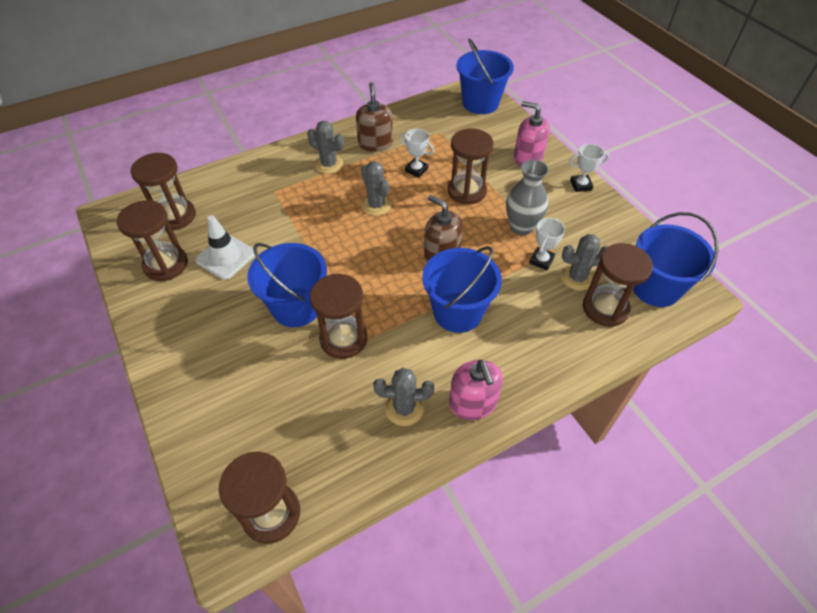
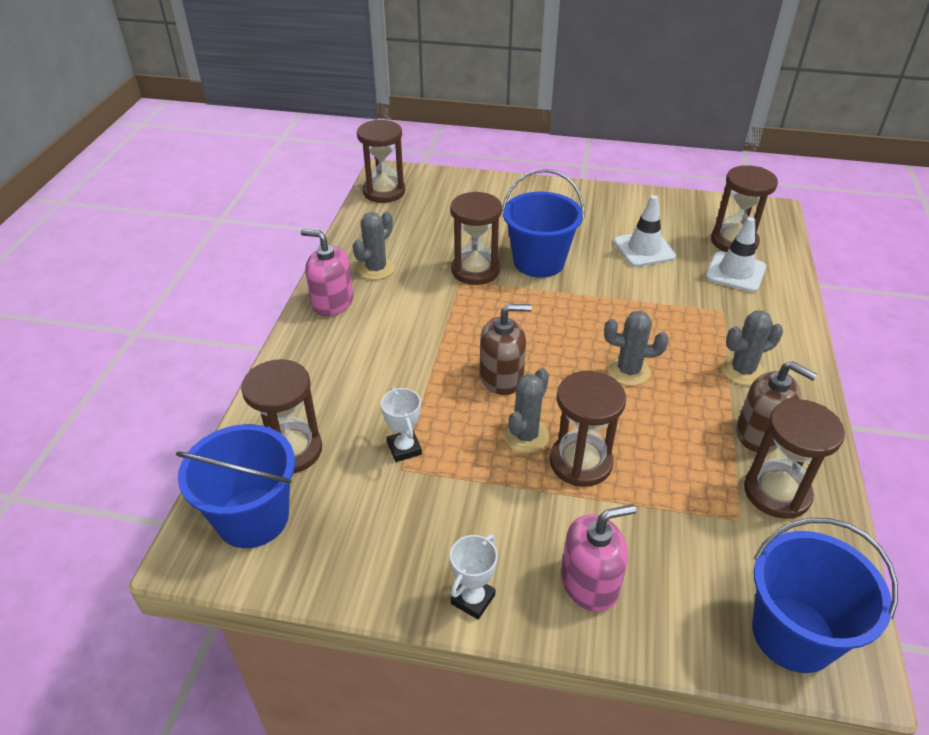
camera: 130 degrees right, 10 degrees down
(166, 265) = (665, 219): brown hourglass -> brown hourglass (777, 492)
(220, 201) = (735, 272): none -> white traffic cone
(416, 170) = (666, 440): white trophy -> none
(457, 312) = (420, 345): blue bucket -> none
(521, 227) = (468, 469): grey vase -> none
(577, 278) = (349, 459): grey cactus -> grey cactus (525, 436)

